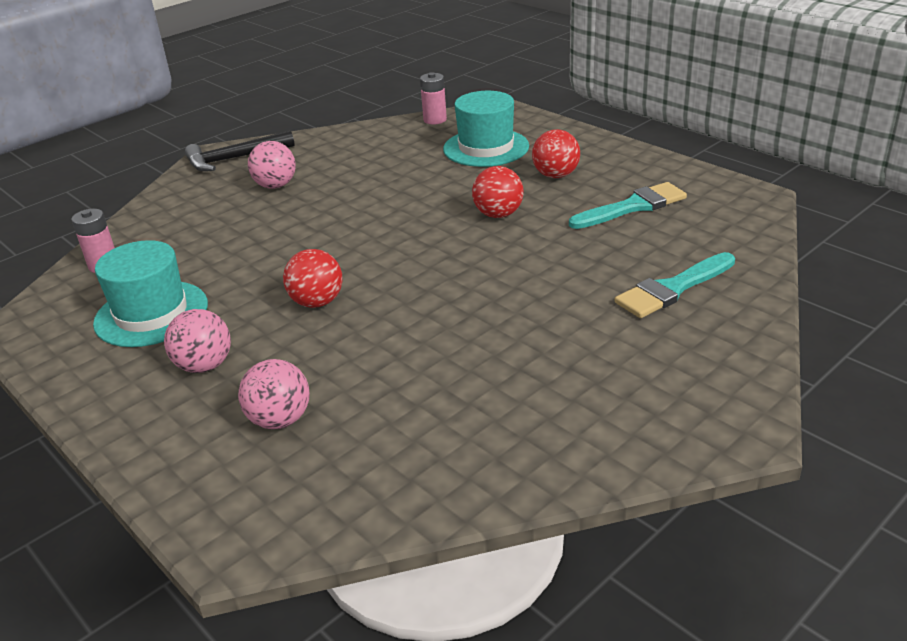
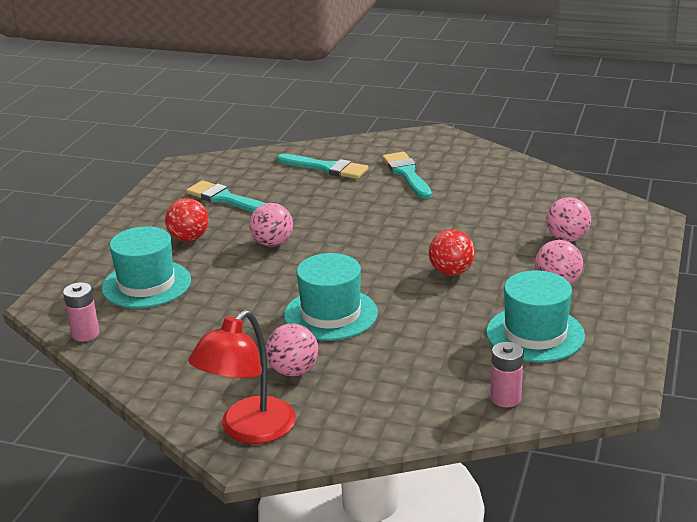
camera: 120 degrees left, 5 degrees down
(235, 159) = (248, 430): black hammer -> red lamp
(331, 217) = (331, 314): none -> turquoise hat
(498, 214) = (272, 243): red ball -> pink ball
(600, 349) = (407, 174): none -> turquoise brush

